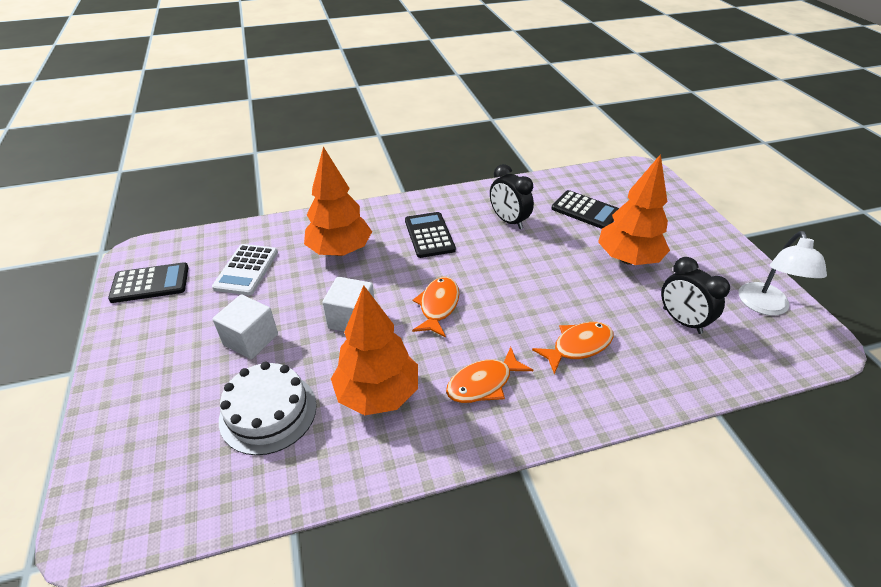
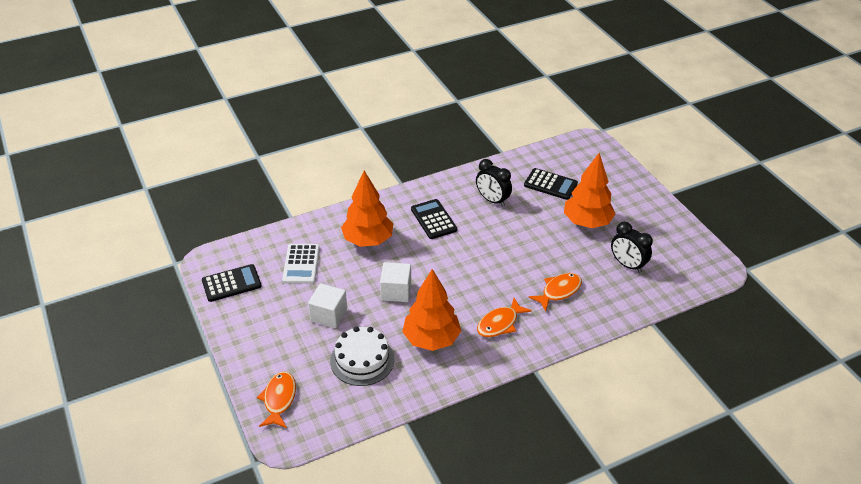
camera: 10 degrees left, 0 degrees up
(438, 306) = (455, 275): orange fish -> orange fish (279, 399)
(765, 306) = (684, 248): white lamp -> none

